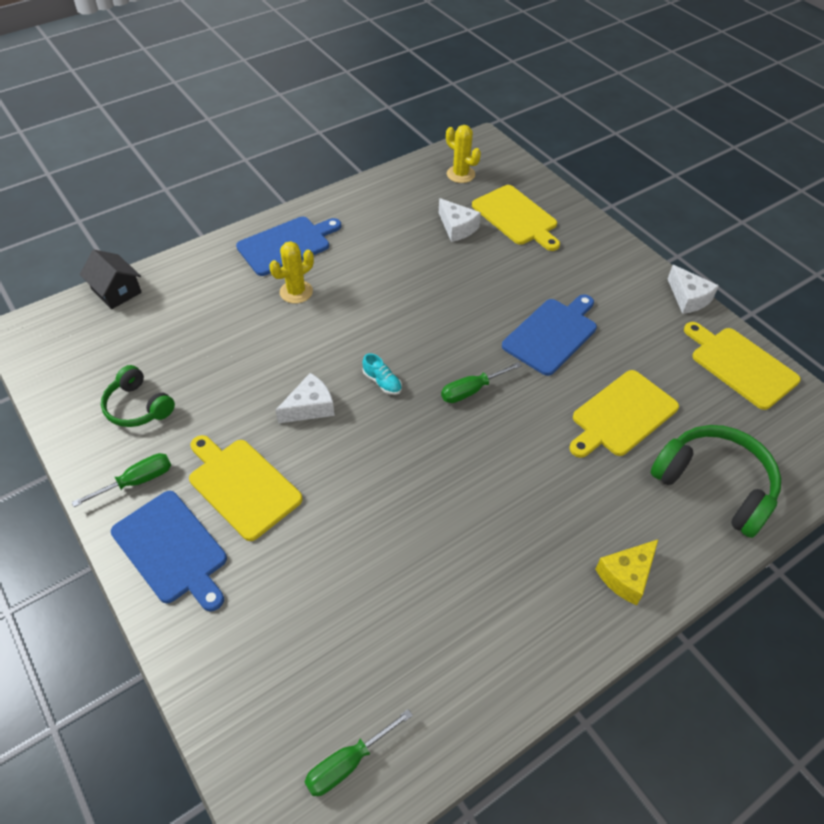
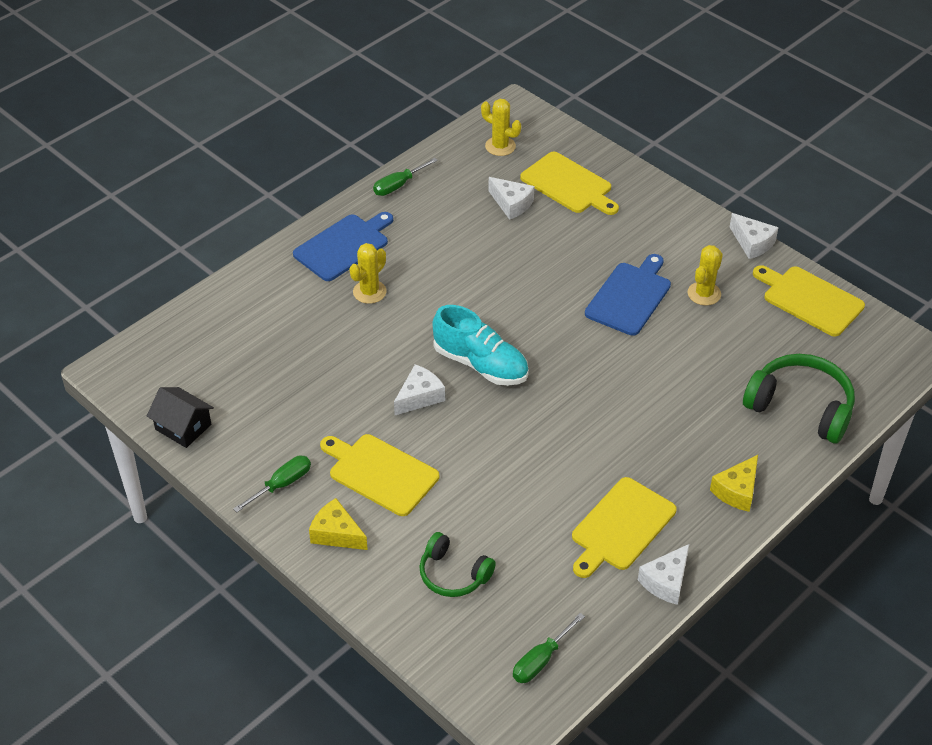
camera: 10 degrees left, 5 degrees down
(116, 291) = (187, 317): black house -> black house (183, 427)
(138, 407) = (256, 421): green headphones -> green headphones (453, 574)
(172, 549) = (336, 534): blue cutting board -> yellow cheese
(382, 382) = (481, 364): turquoise shoe -> turquoise shoe, size x2.25
(472, 390) = (567, 359): green screwdriver -> green screwdriver (398, 185)
(521, 681) = (666, 581): none -> white cheese
(622, 415) = (709, 360): yellow cutting board -> yellow cutting board (621, 527)
(629, 343) = (704, 294): none -> yellow cactus

